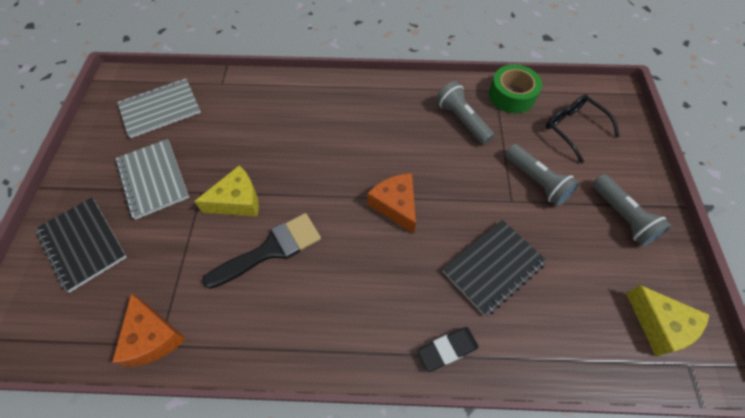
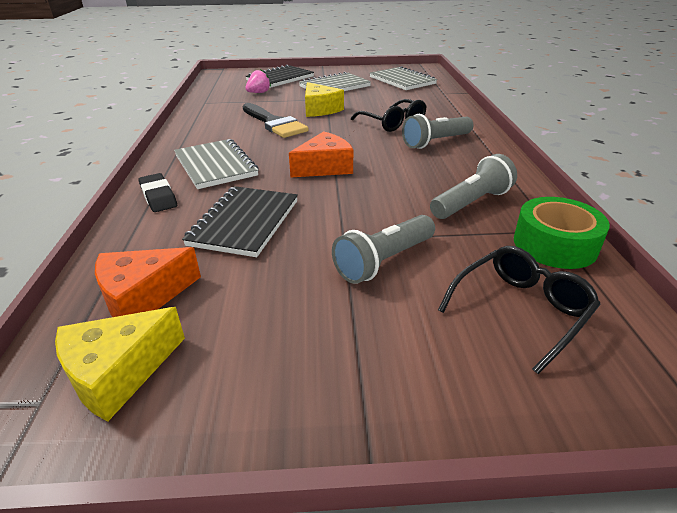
camera: 85 degrees right, 25 degrees down
(143, 271) = (259, 93): none -> pink strawberry
(153, 337) = (210, 100): orange cheese -> orange cheese (143, 297)
(299, 140) = (393, 123): none -> black glasses
(382, 303) = (215, 166): none -> grey notebook
(493, 267) = (245, 223): black notebook -> black notebook turned 60 degrees clockwise
(622, 217) = (330, 354): grey flashlight -> grey flashlight (435, 142)

